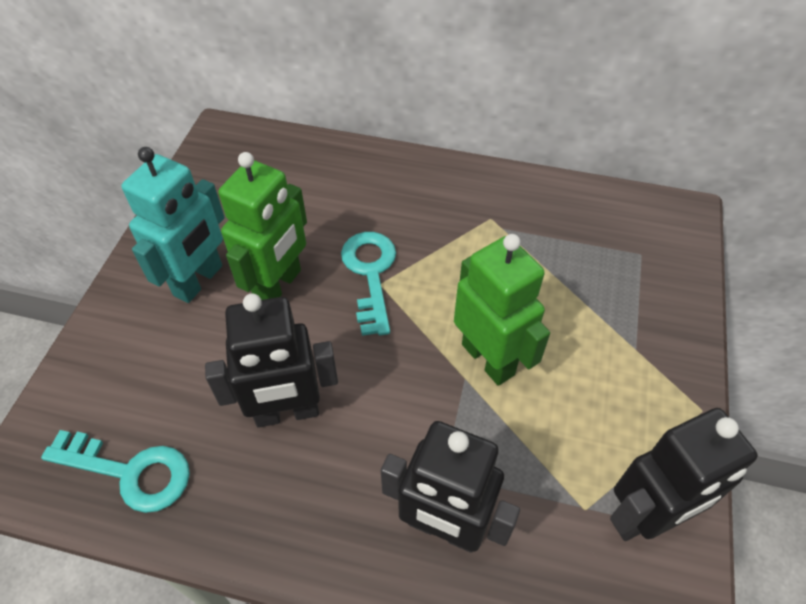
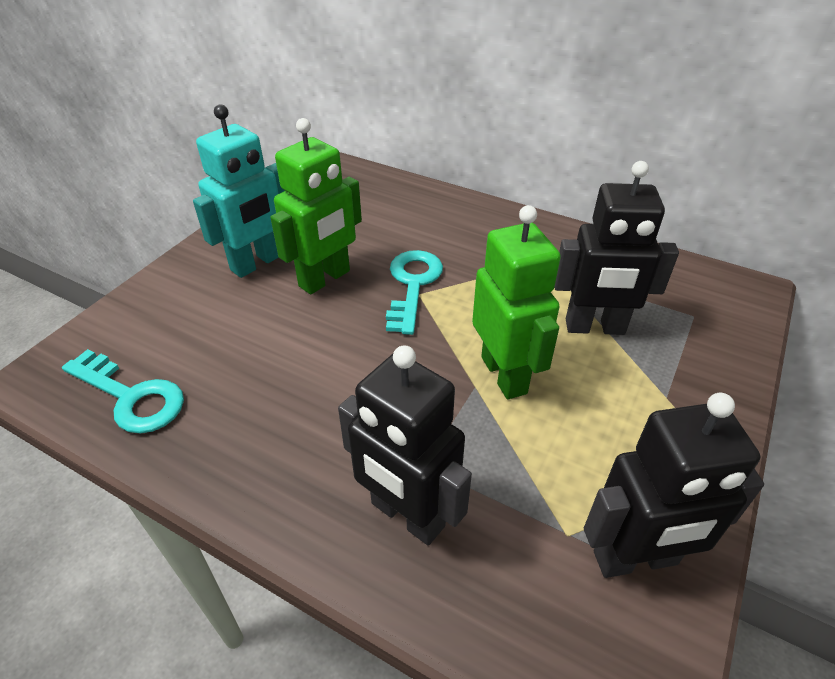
camera: 15 degrees right, 10 degrees down
(287, 412) = (291, 379): black robot -> black robot (595, 327)

